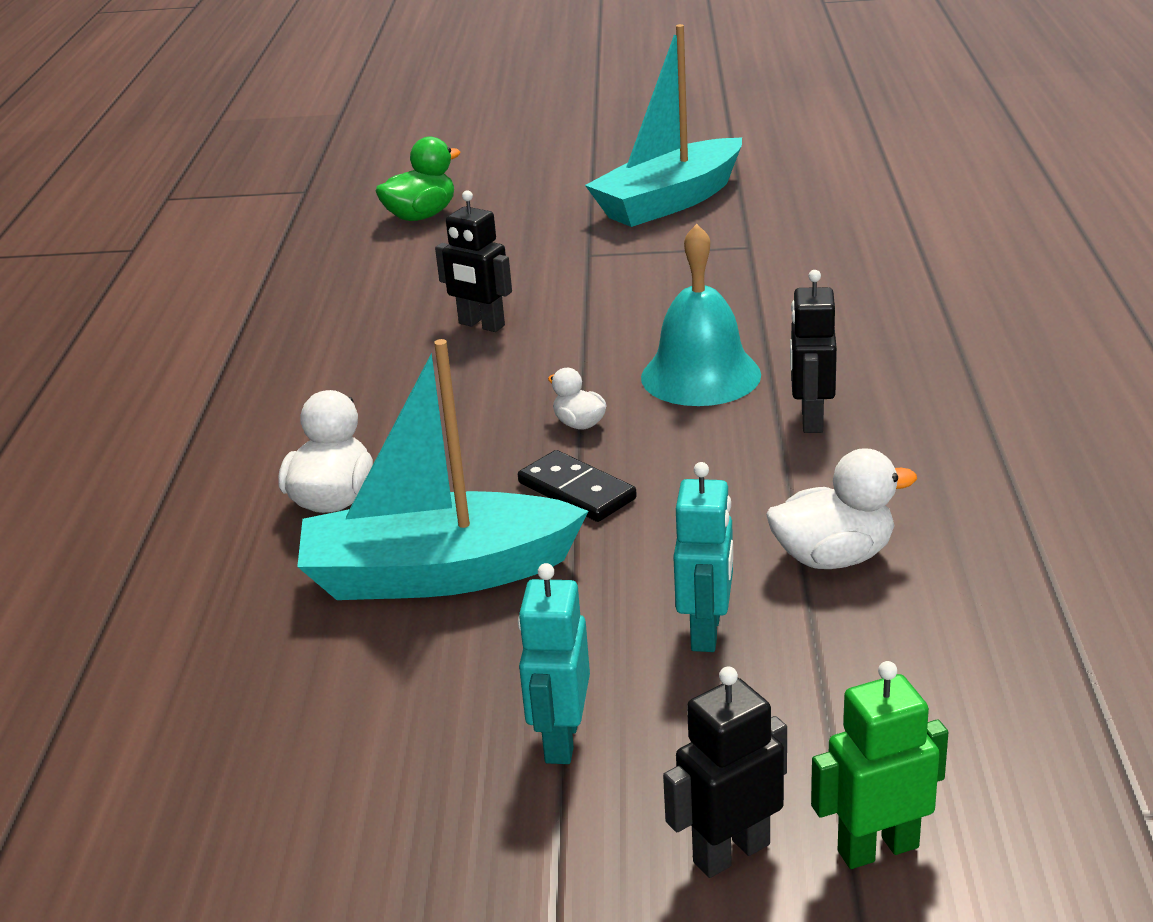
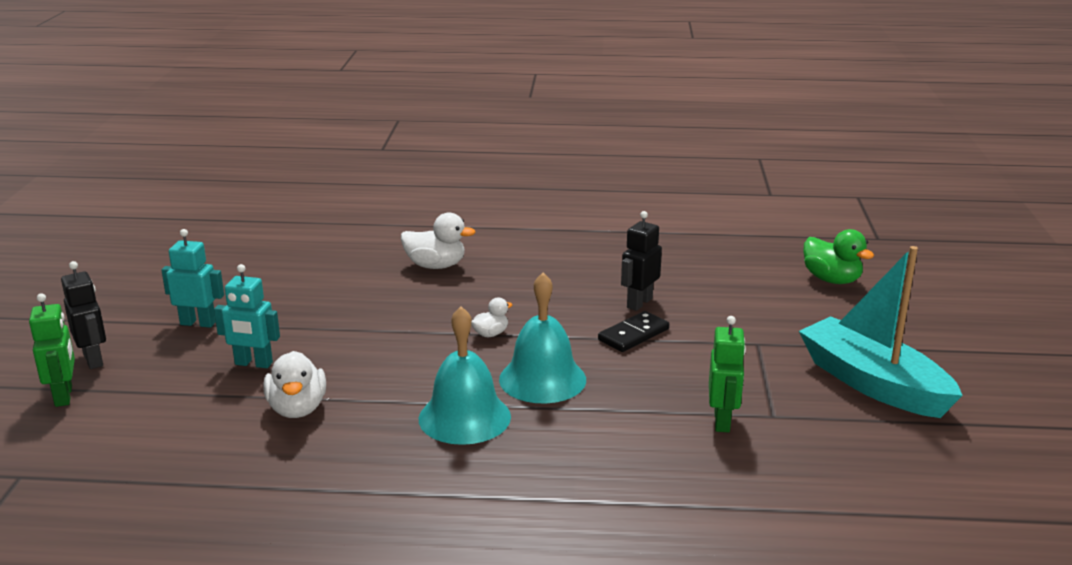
camera: 90 degrees right, 5 degrees down
(437, 574) = (350, 293): turquoise boat -> none
(576, 491) = (412, 331): black domino -> black domino (633, 335)
(768, 270) = (722, 421): none -> green robot
(811, 419) = (464, 417): black robot -> turquoise bell

